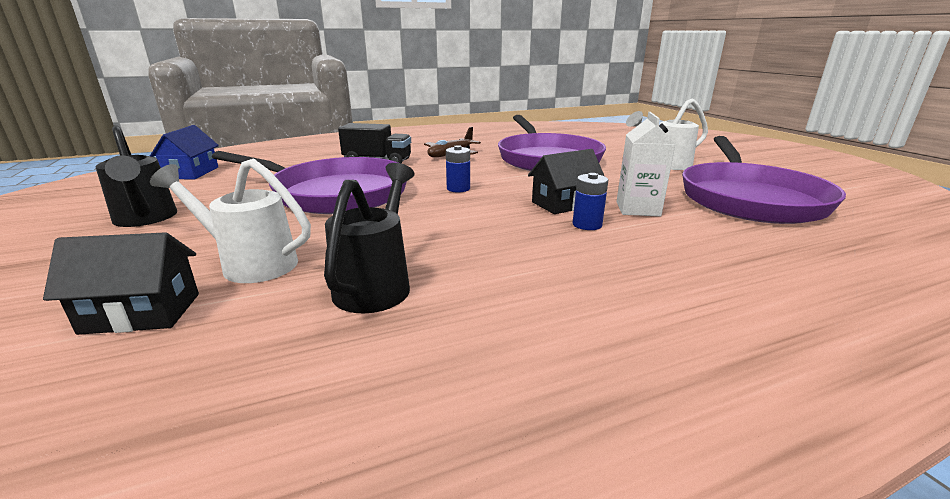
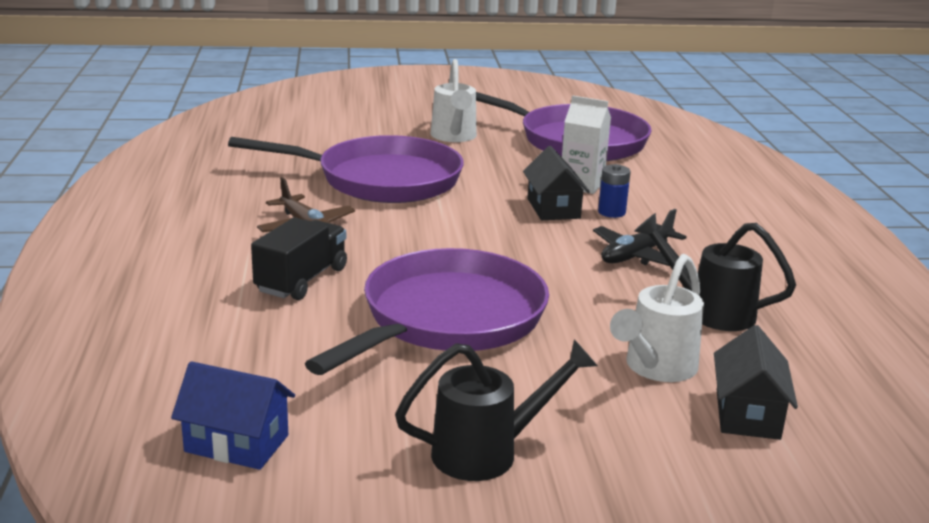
camera: 75 degrees left, 0 degrees up
(458, 189) = (474, 246): blue battery -> none
(492, 241) = (636, 255): none -> black plane

